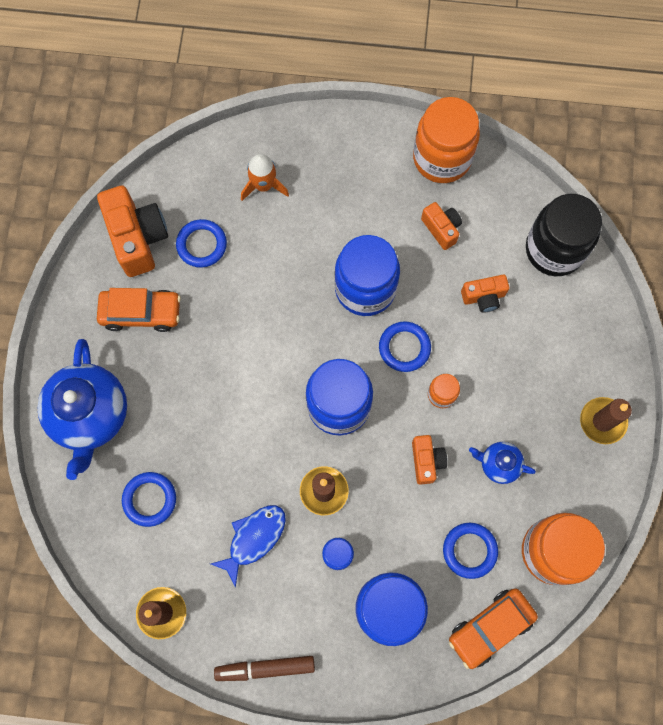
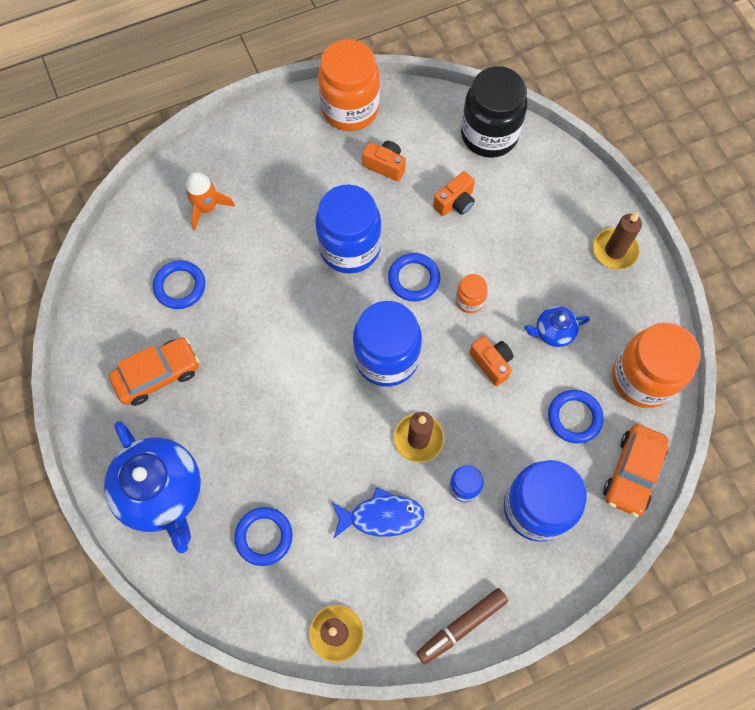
camera: 30 degrees left, 5 degrees down
(138, 238) = (116, 311): orange camera -> none
(254, 539) = (381, 516): blue fish -> blue fish turned 75 degrees clockwise

